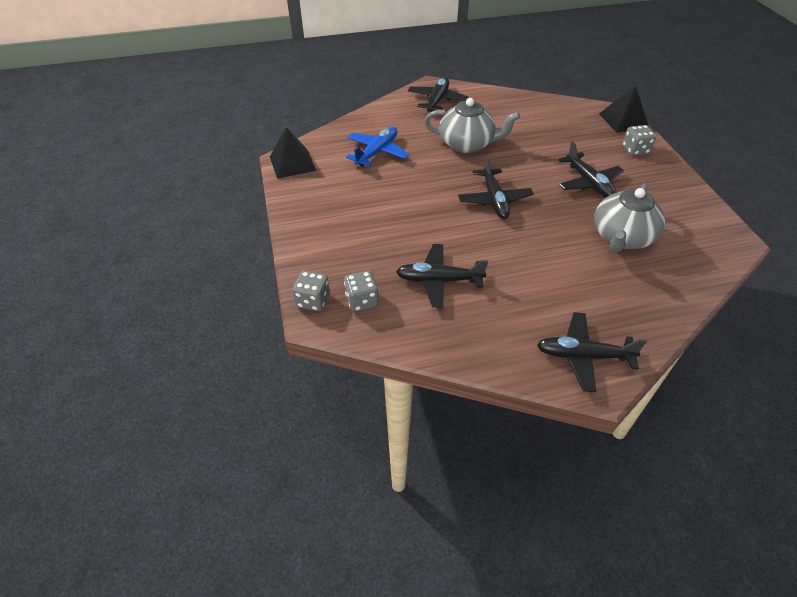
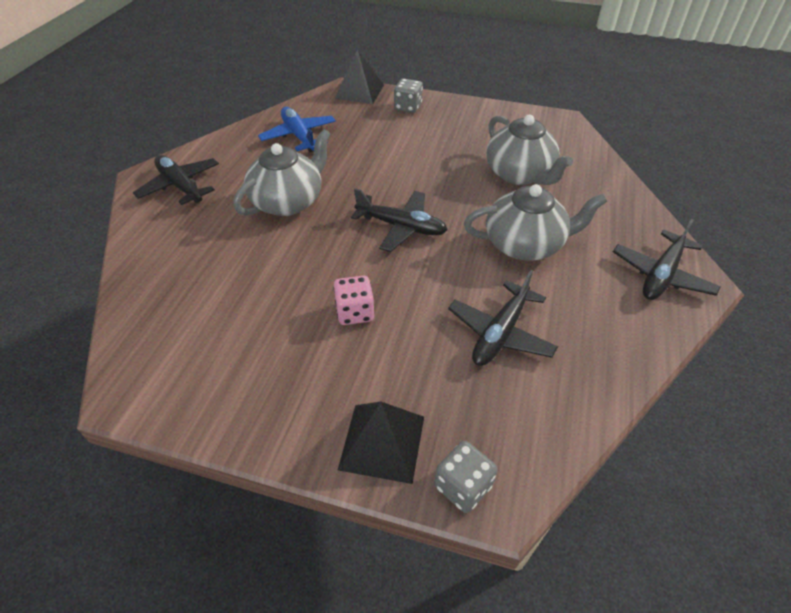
camera: 60 degrees left, 0 degrees up
(292, 163) = (145, 388): black pyramid -> black pyramid (382, 442)
(362, 301) = (493, 426): grey dice -> none
(377, 152) = (220, 284): blue plane -> blue plane (299, 136)
(401, 210) = (355, 312): none -> pink dice
(539, 266) = (525, 244): none -> grey teapot
(589, 183) = (429, 154): black plane -> none

